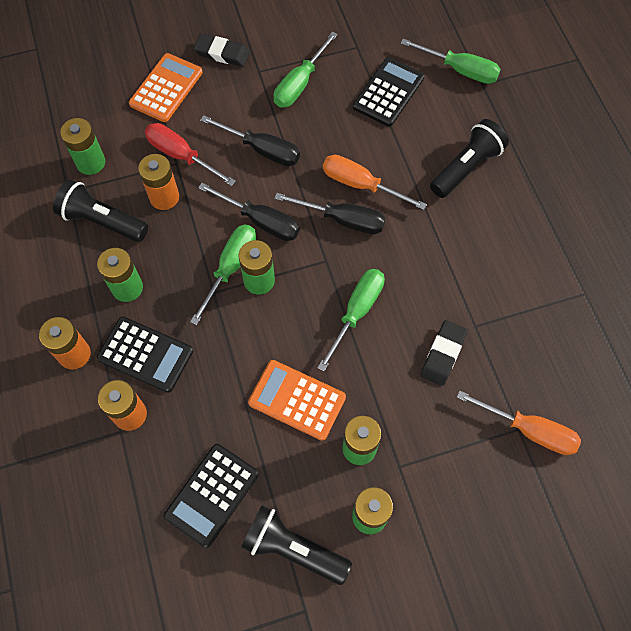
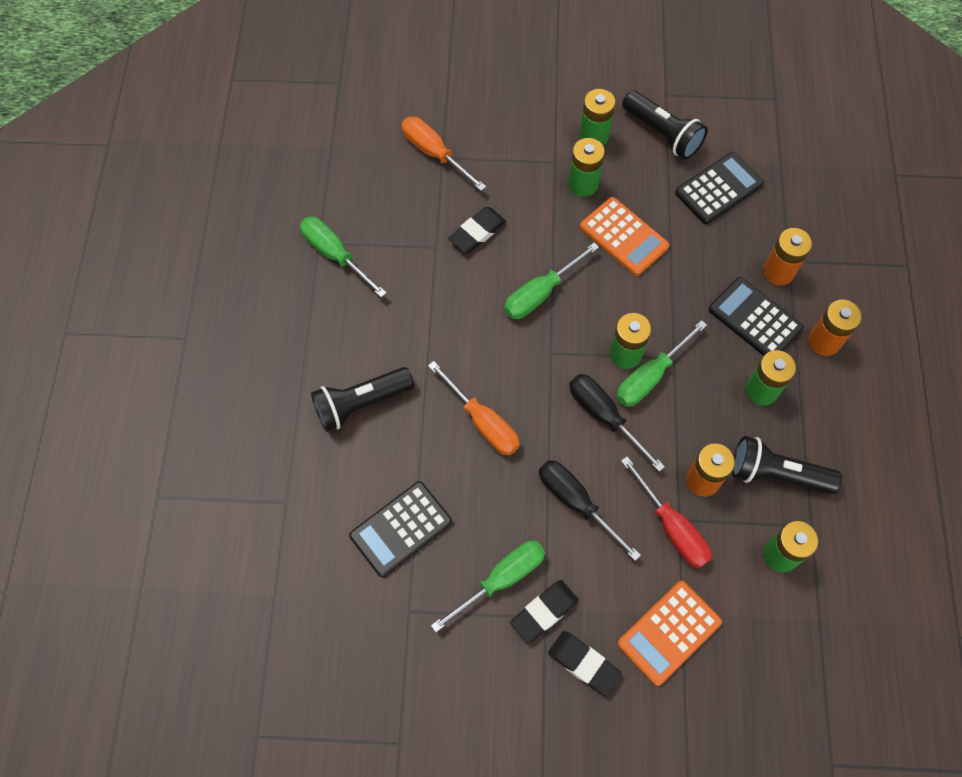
camera: 160 degrees left, 0 degrees up
(102, 221) = (776, 474): black flashlight -> black flashlight turned 150 degrees clockwise
(261, 74) = (544, 612): none -> black eraser
(343, 220) = (517, 389): black screwdriver -> none
(460, 70) = (302, 530): green screwdriver -> green screwdriver (335, 255)

